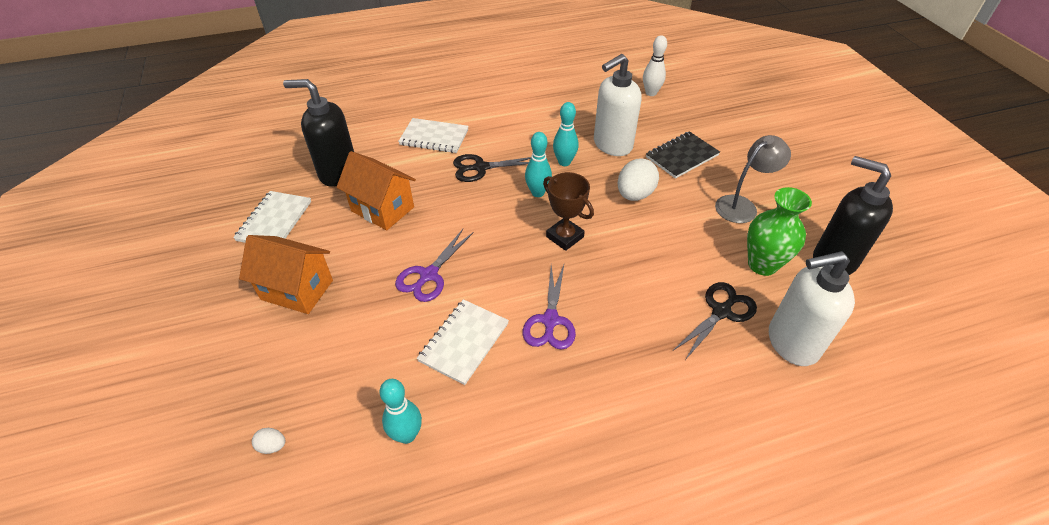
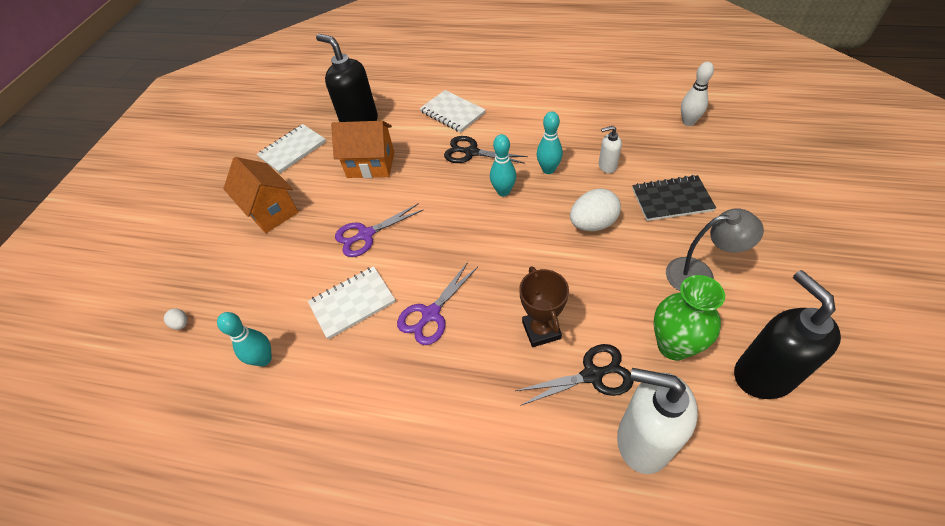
camera: 35 degrees right, 5 degrees up
(382, 209) = (371, 165): orange house -> orange house turned 60 degrees counterclockwise
(565, 237) = (497, 242): brown trophy -> brown trophy (541, 330)
(612, 145) = (607, 166): white soap dispenser -> white soap dispenser, size x0.49

